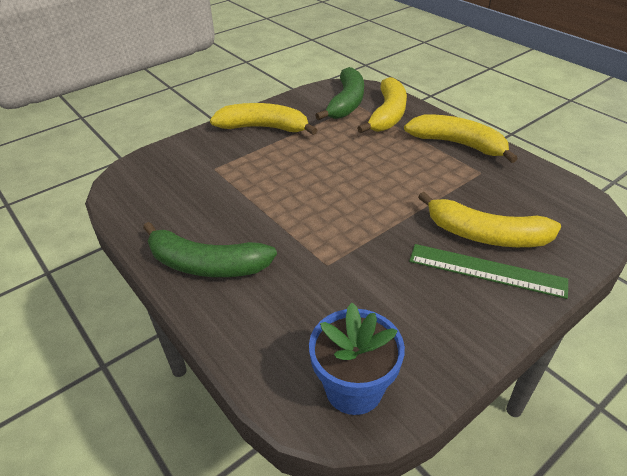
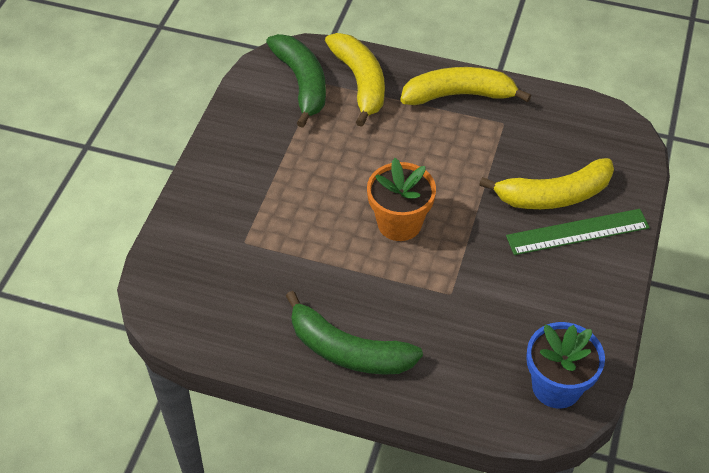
camera: 35 degrees left, 10 degrees up
(206, 264) = (348, 350): green banana -> green banana turned 45 degrees clockwise
(264, 128) = (244, 162): yellow banana -> none
(333, 201) = (399, 223): none -> orange flower pot

